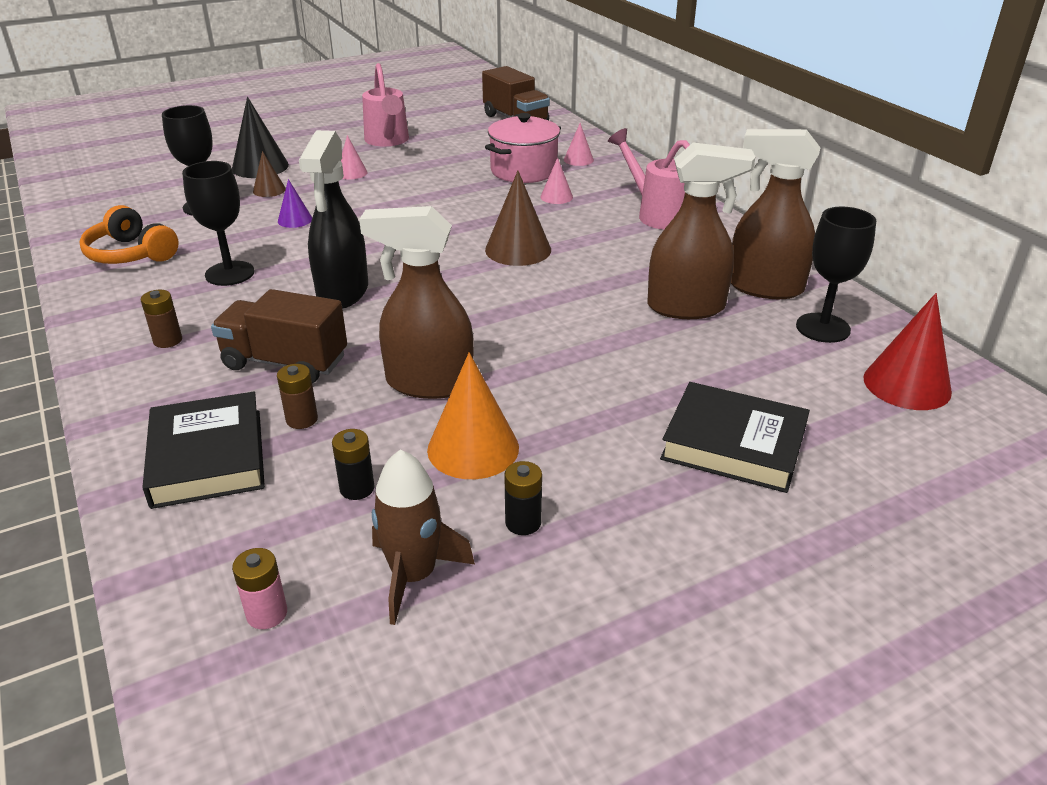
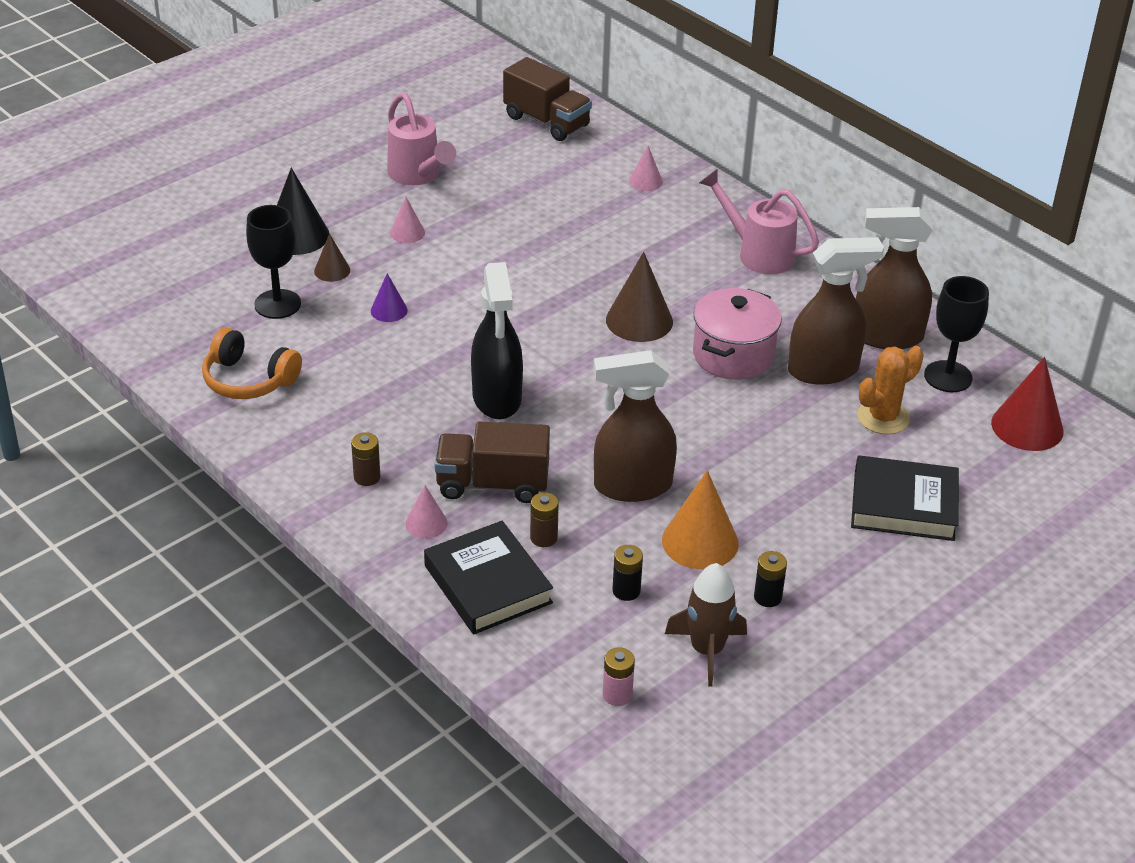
camera: 15 degrees left, 5 degrees up
(230, 273) = (370, 391): black goblet -> none
(523, 171) = (594, 206): pink pot -> pink pot (733, 355)
(556, 197) = (646, 241): pink cone -> pink cone (426, 523)
(737, 355) = (883, 417): none -> orange cactus

